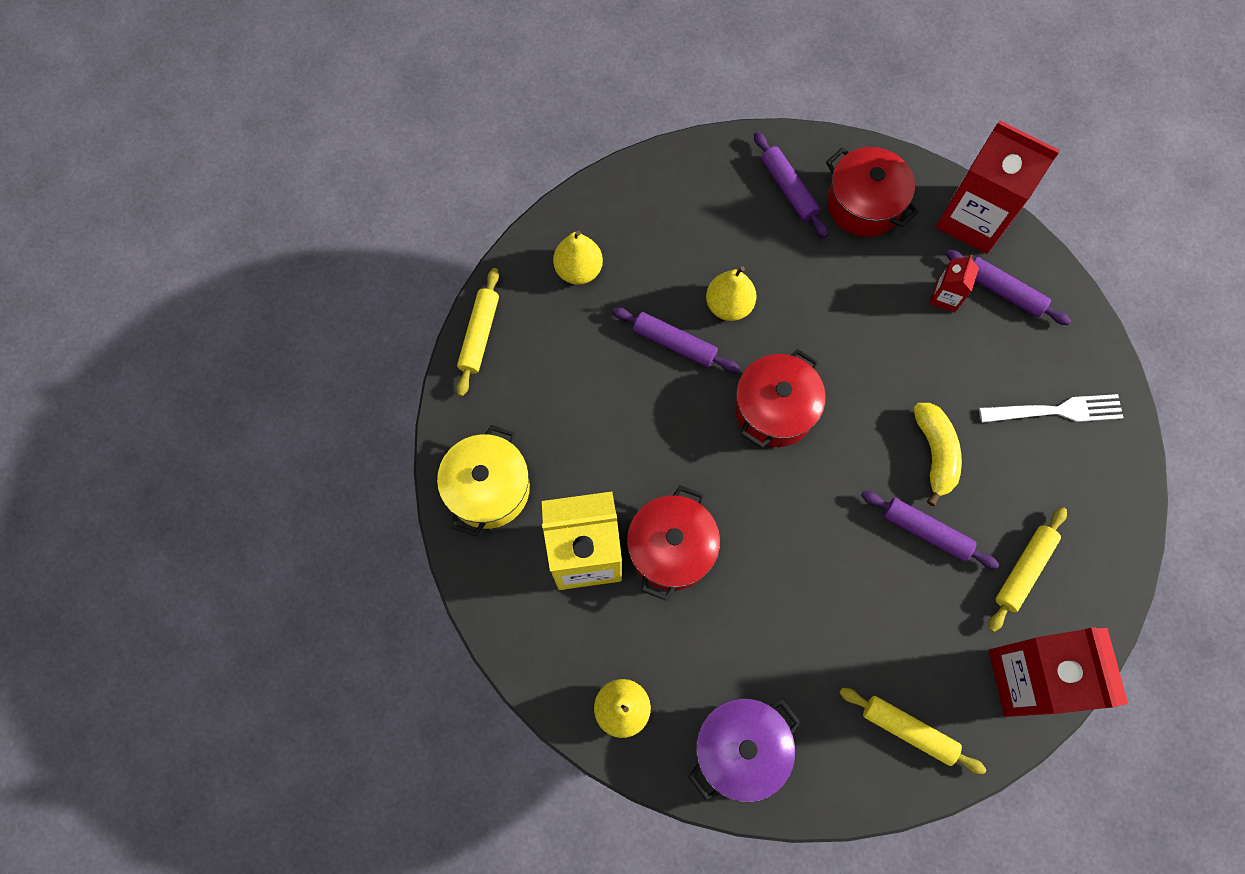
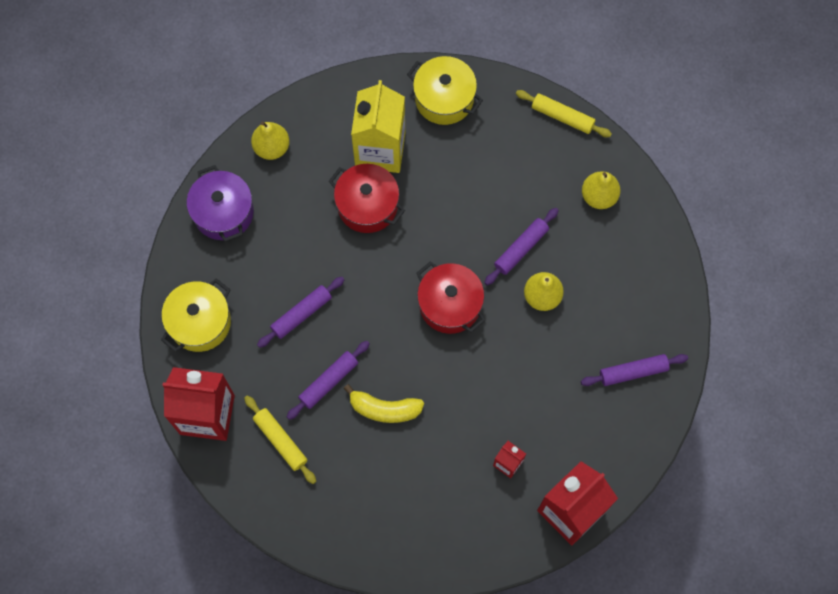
camera: 105 degrees right, 0 degrees up
(863, 205) = (605, 427): red pot -> none
(908, 730) = (200, 322): yellow rolling pin -> yellow pot
(1003, 291) = (501, 511): purple rolling pin -> purple rolling pin (301, 314)
(1056, 411) = (392, 513): white fork -> none

